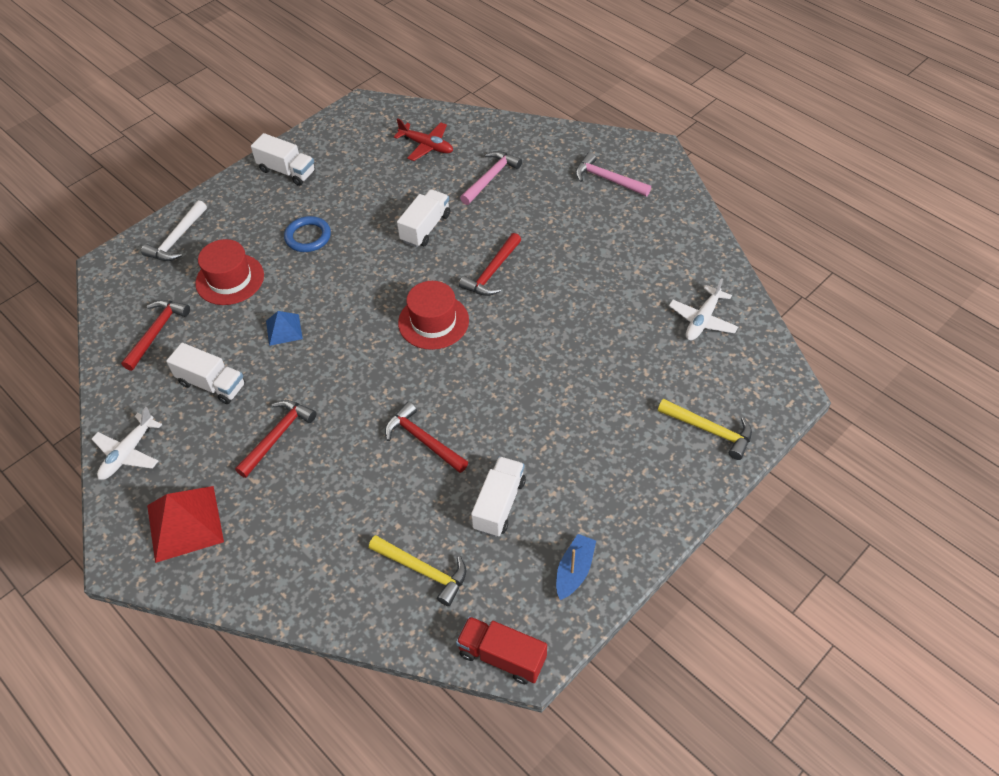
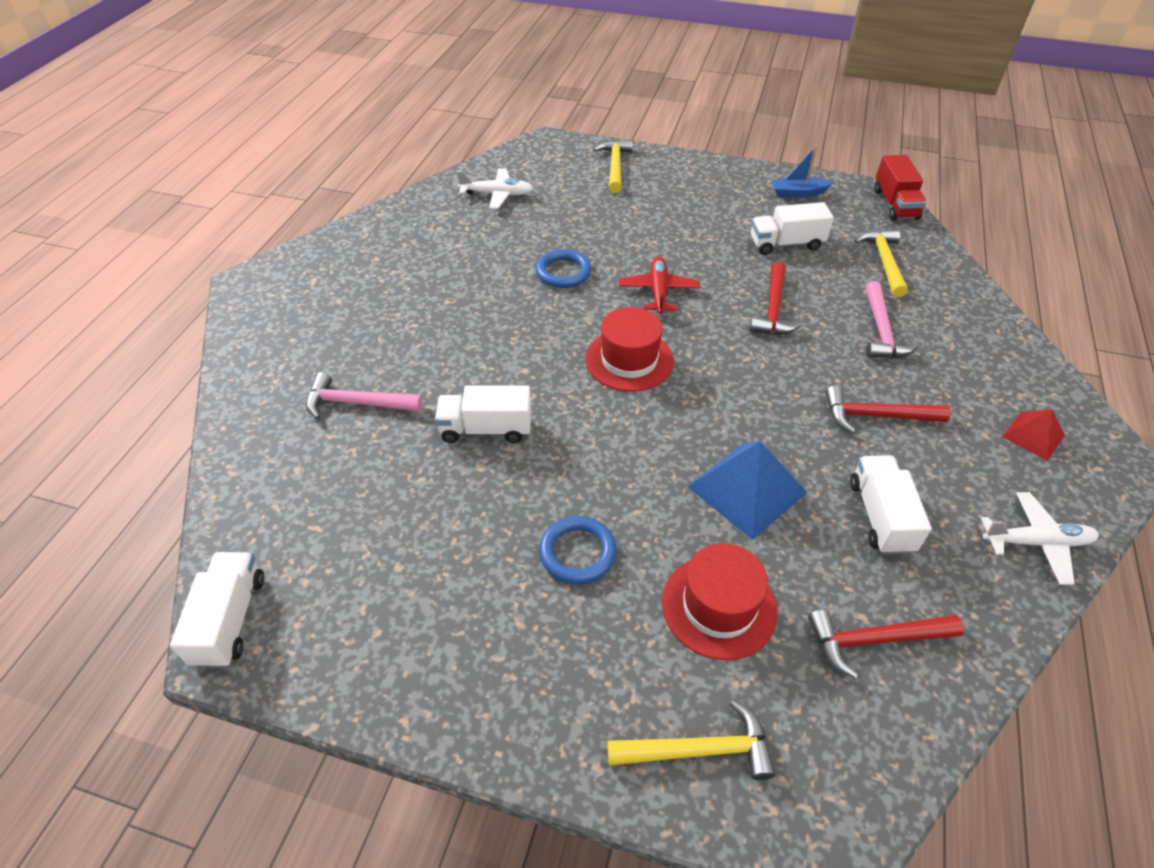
camera: 120 degrees left, 5 degrees down
(177, 239) = (699, 750): white hammer -> yellow hammer
(185, 523) = (1033, 435): red pyramid -> red pyramid, size x0.56
(284, 329) = (746, 489): blue pyramid -> blue pyramid, size x1.77
(287, 171) = (448, 671): white truck -> white truck (230, 620)
(427, 146) = (311, 501): red plane -> red plane (658, 291)
(492, 272) = (525, 342): red hammer -> none
(559, 323) = (563, 272): none -> blue ring
(607, 179) = (318, 302): pink hammer -> pink hammer (881, 331)

